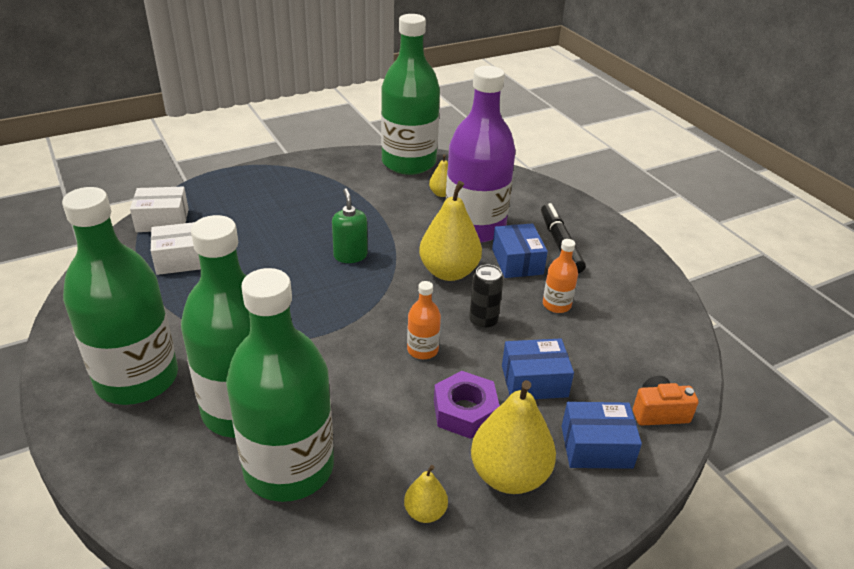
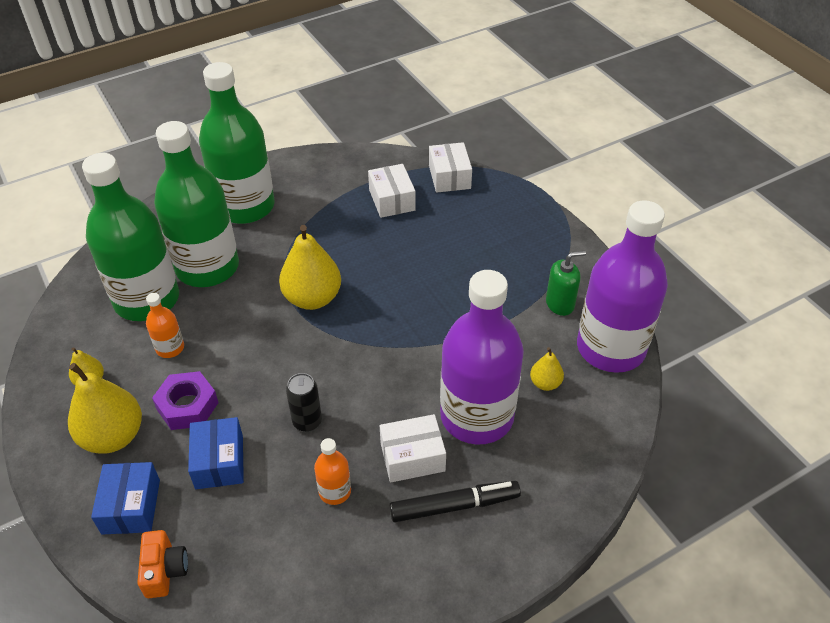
camera: 90 degrees right, 10 degrees up
(350, 255) = (409, 310): green soap dispenser -> green soap dispenser (560, 304)
(408, 163) = (610, 348): green bottle -> purple bottle
(422, 350) = (267, 373): orange bottle -> orange bottle (170, 348)
(449, 272) = (388, 392): yellow pear -> yellow pear (312, 298)
(517, 261) = (412, 457): blue box -> white box

